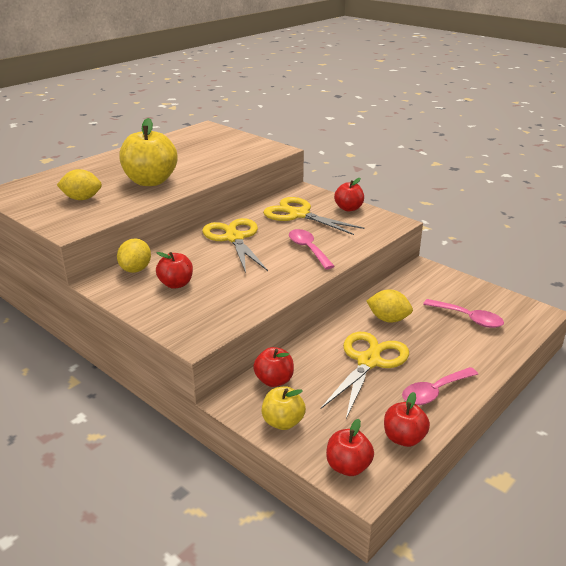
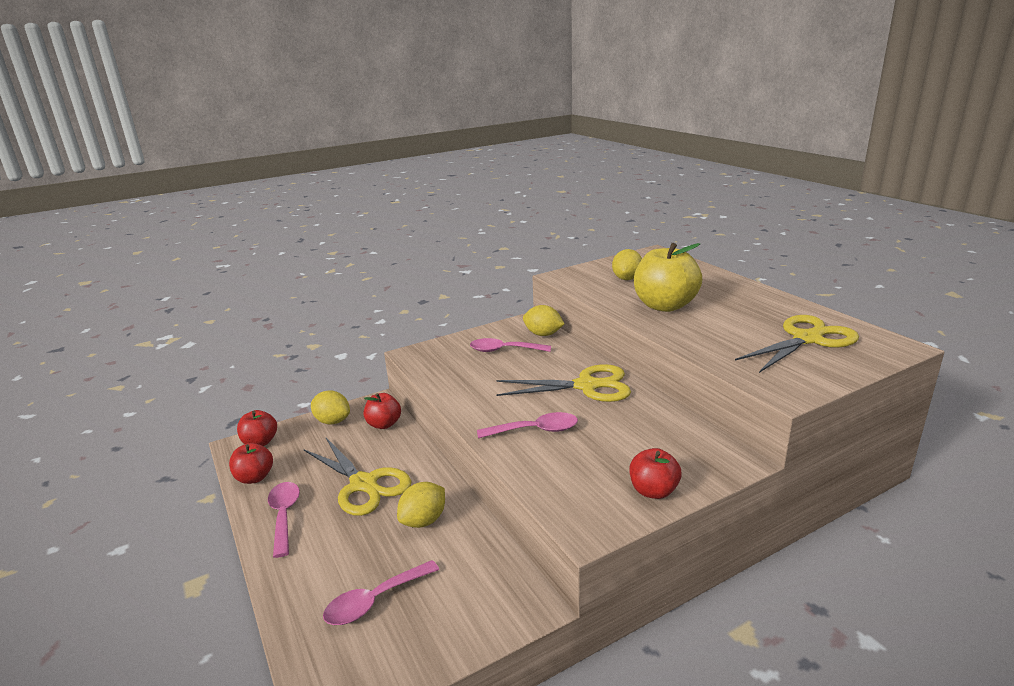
camera: 110 degrees right, 5 degrees down
(176, 284) = (504, 350): red apple -> pink spoon
(283, 422) = (332, 421): yellow apple -> yellow lemon
(299, 215) = (641, 440): yellow scissors -> yellow scissors (807, 339)

